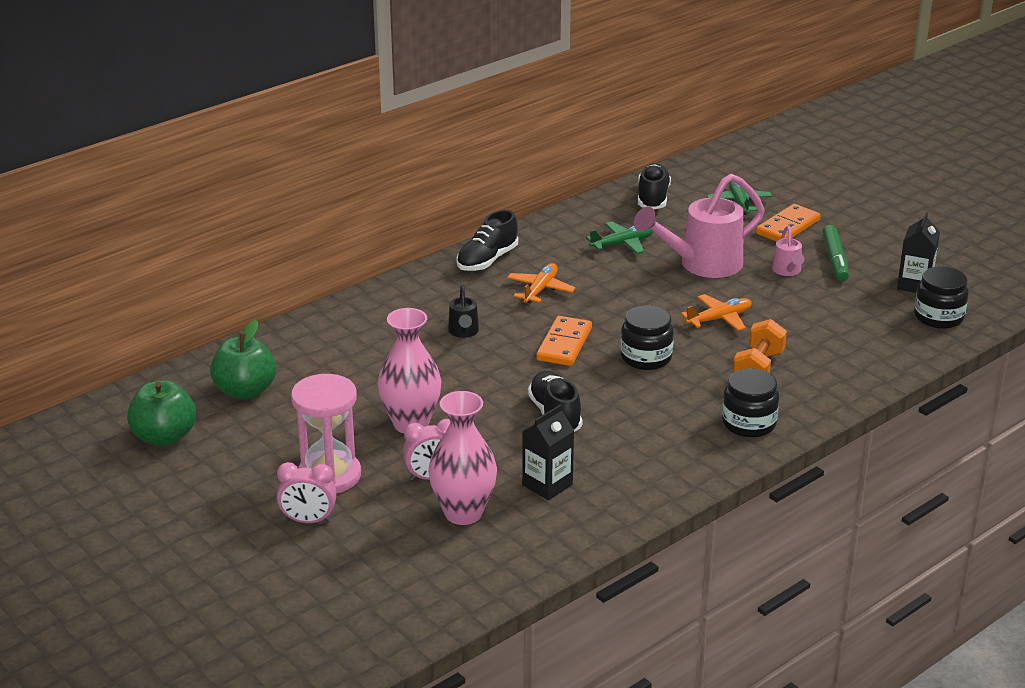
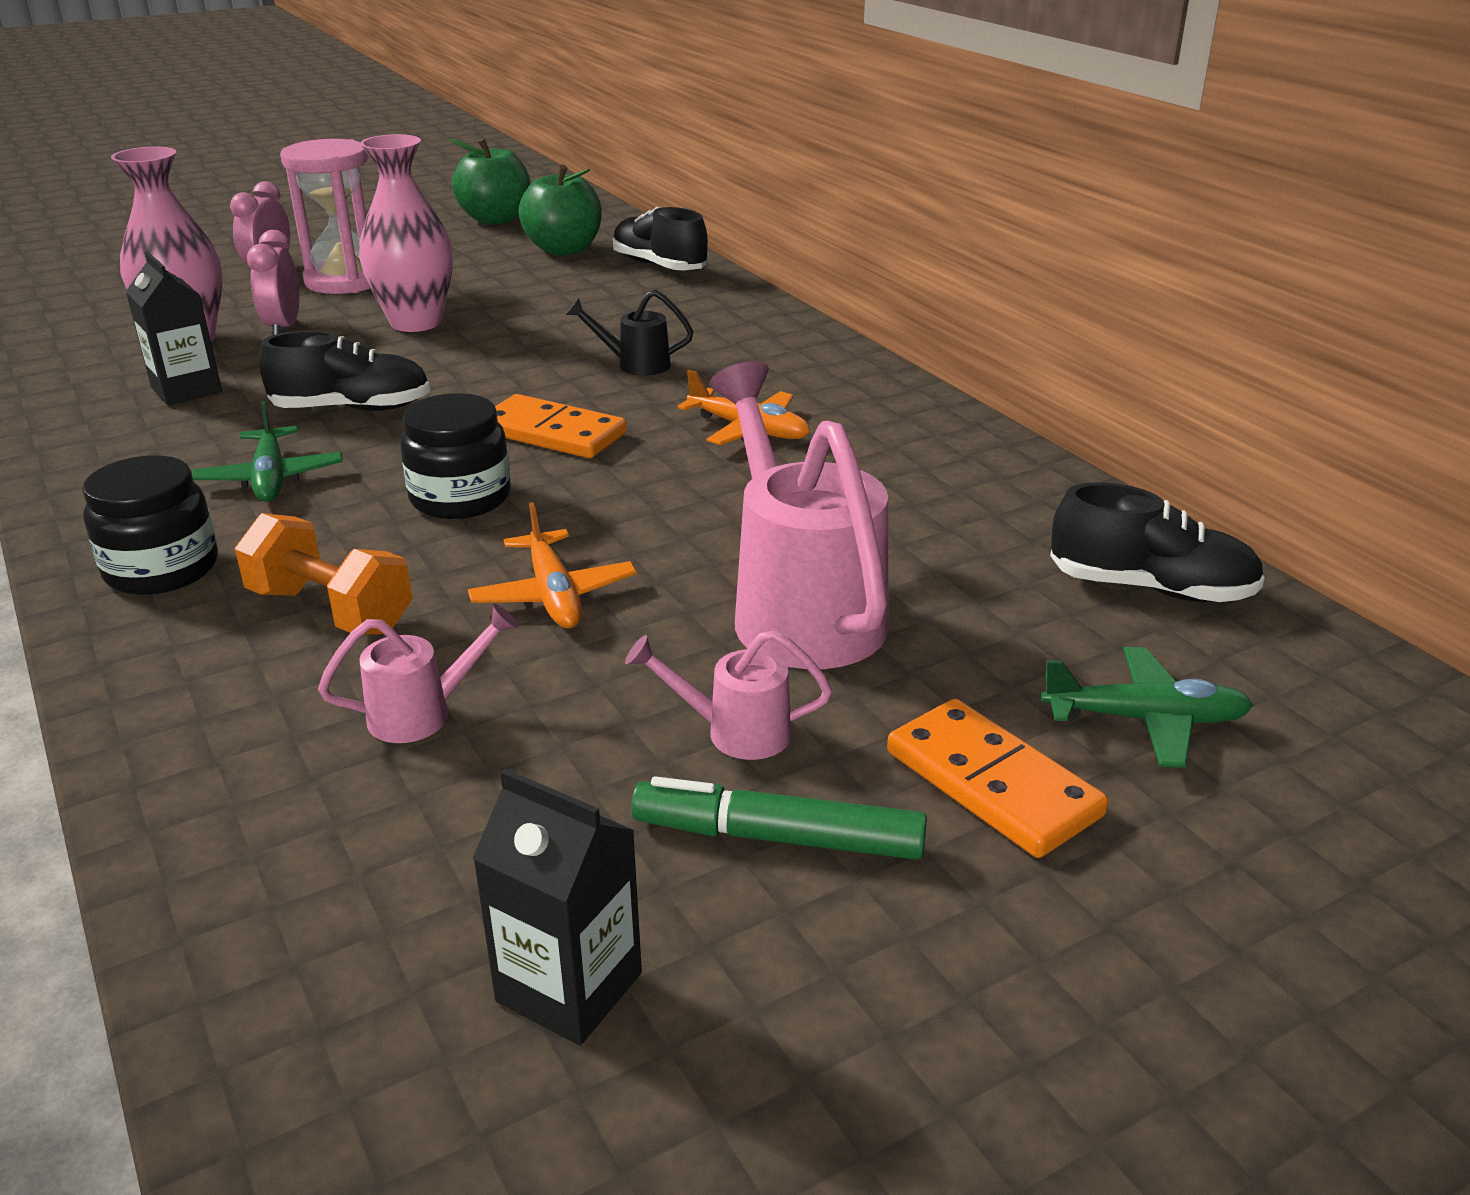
camera: 100 degrees right, 0 degrees up
(487, 260) = (869, 396): black shoe -> black shoe (659, 266)
(622, 244) = (917, 525): green plane -> green plane (271, 478)
(812, 332) = (424, 714): none -> pink watering can
(938, 317) = (353, 990): black jar -> none

